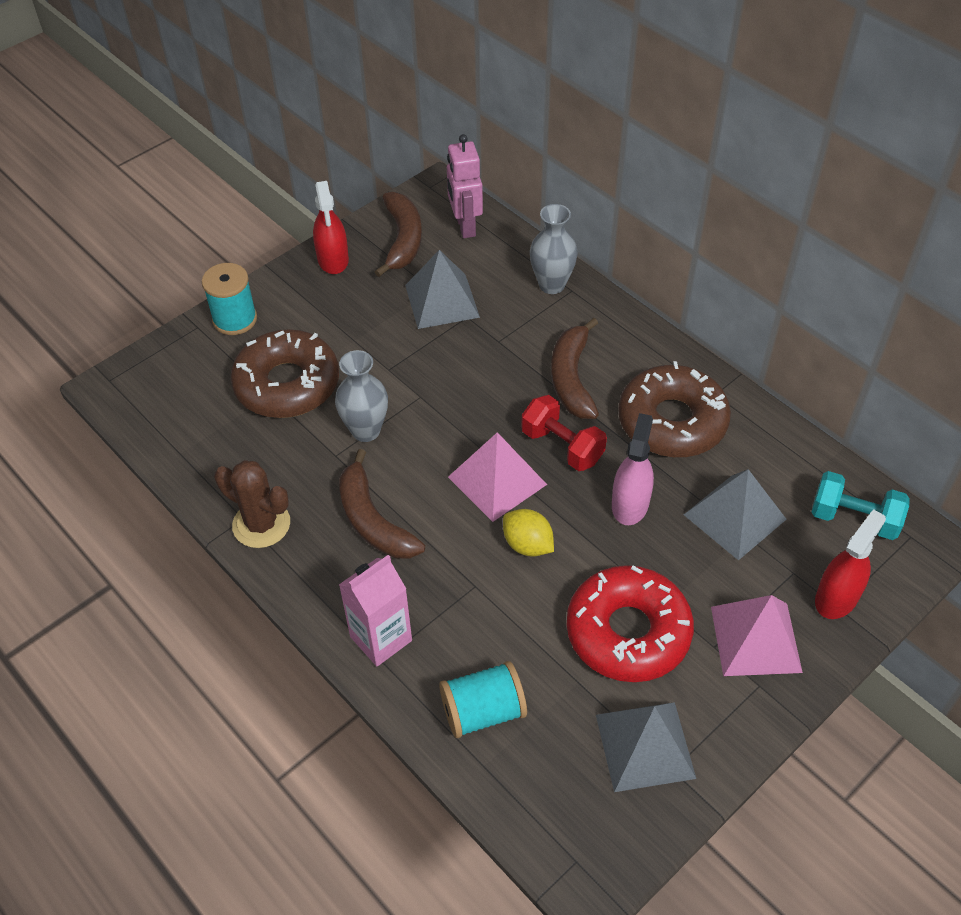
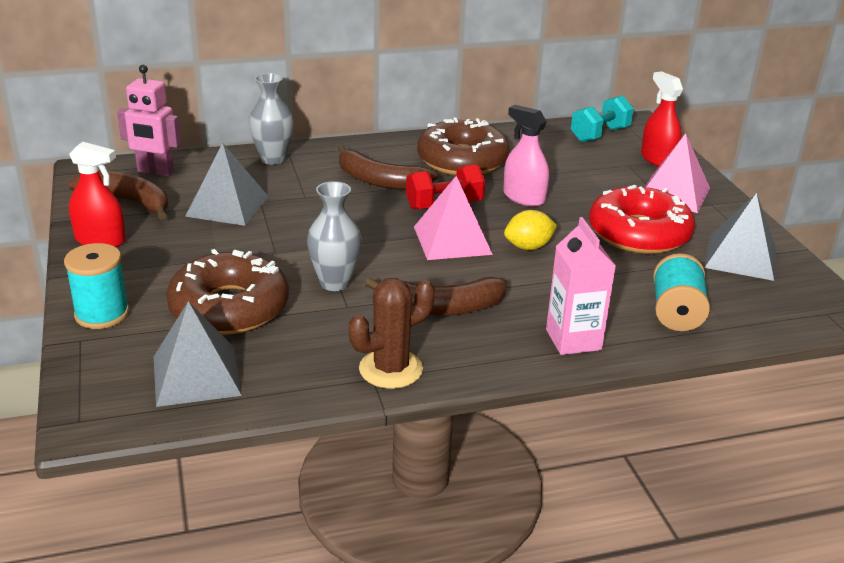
camera: 65 degrees left, 20 degrees down
(734, 517) = (567, 168): grey pyramid -> grey pyramid (196, 375)

